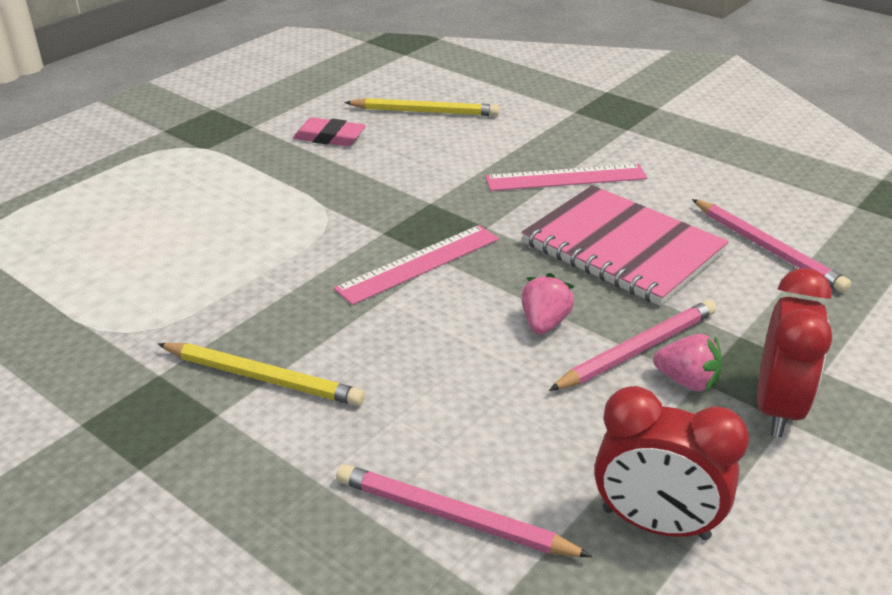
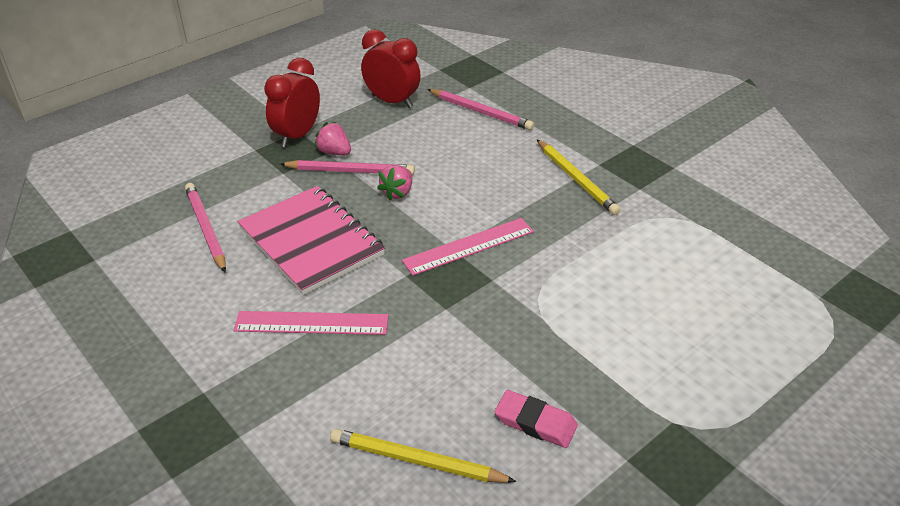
camera: 170 degrees left, 5 degrees up
(262, 378) = (576, 179): yellow pencil -> yellow pencil turned 150 degrees counterclockwise
(637, 350) = (350, 171): pink pencil -> pink pencil turned 150 degrees counterclockwise

